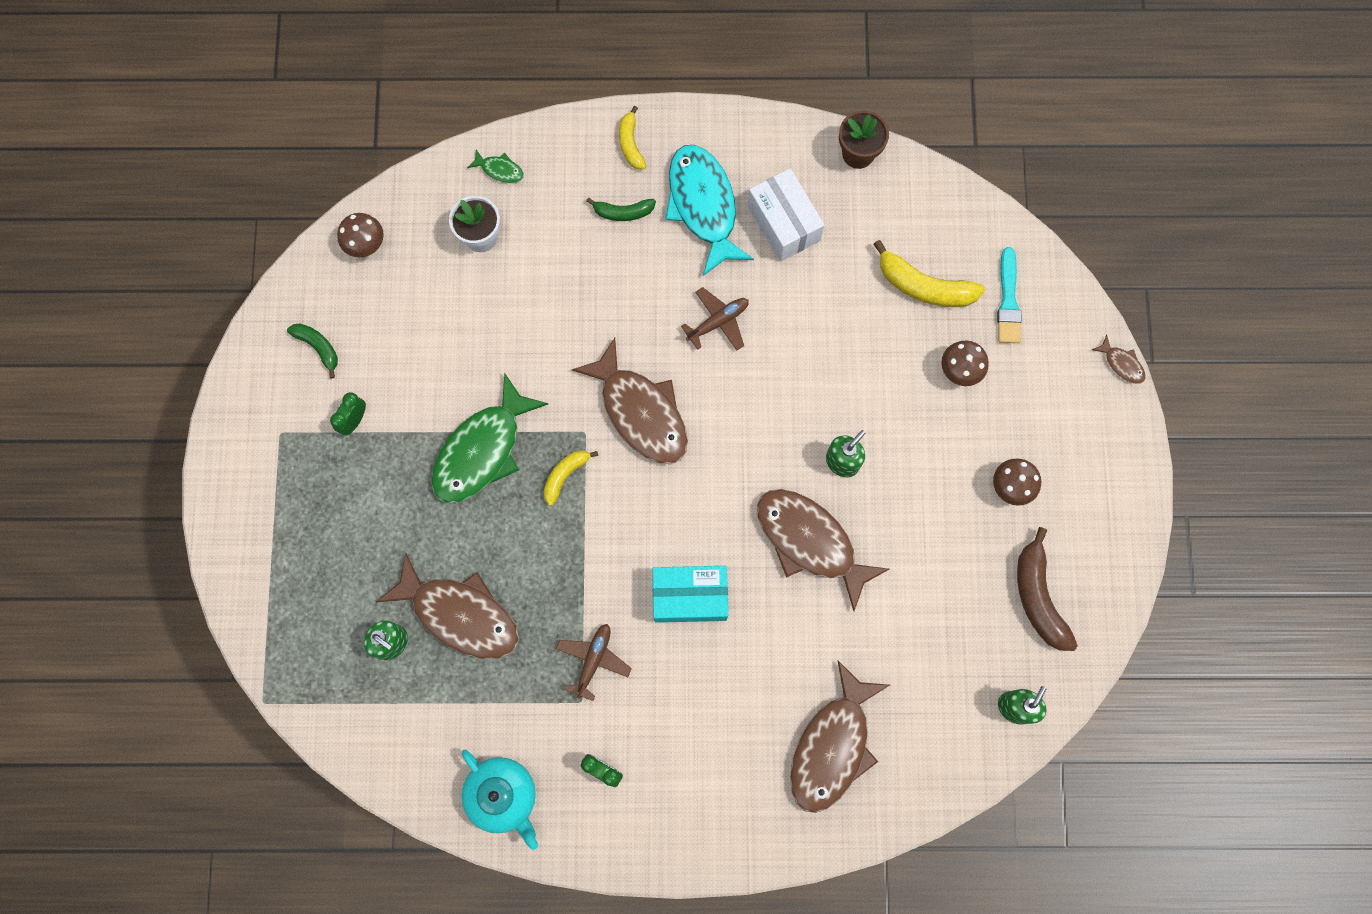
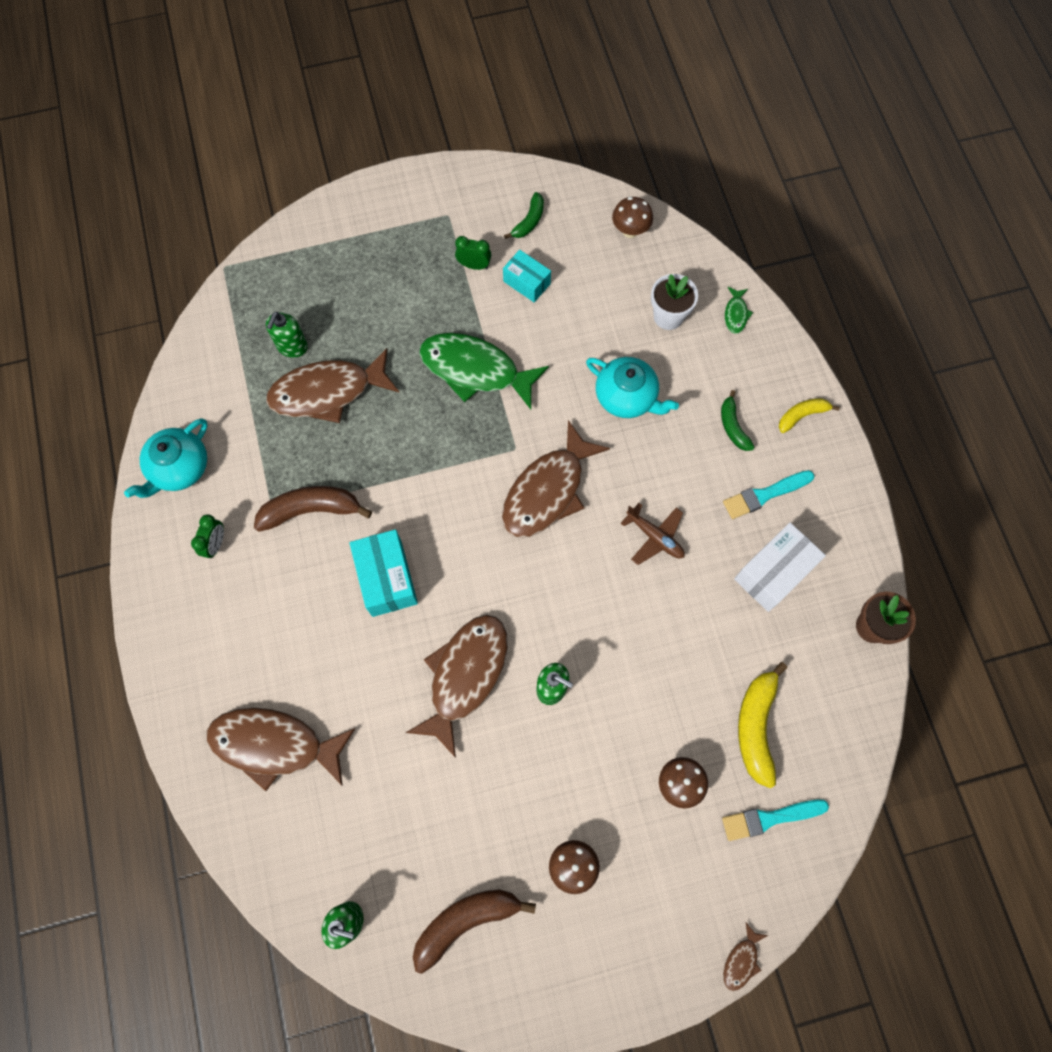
camera: 75 degrees right, 5 degrees down
(394, 370) = (526, 283): none -> turquoise box
(460, 614) = (327, 392): brown fish -> brown fish turned 60 degrees clockwise
(560, 305) = (627, 397): none -> turquoise teapot
(565, 475) = (471, 443): yellow banana -> none
(593, 660) = (311, 510): brown plane -> brown banana
(703, 206) = (764, 495): turquoise fish -> turquoise brush

